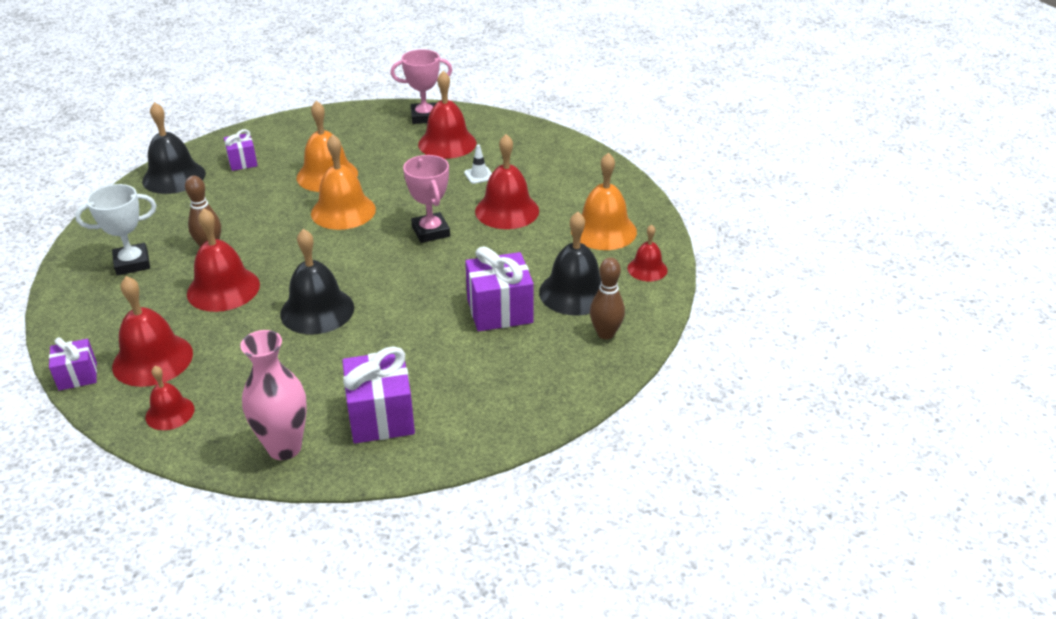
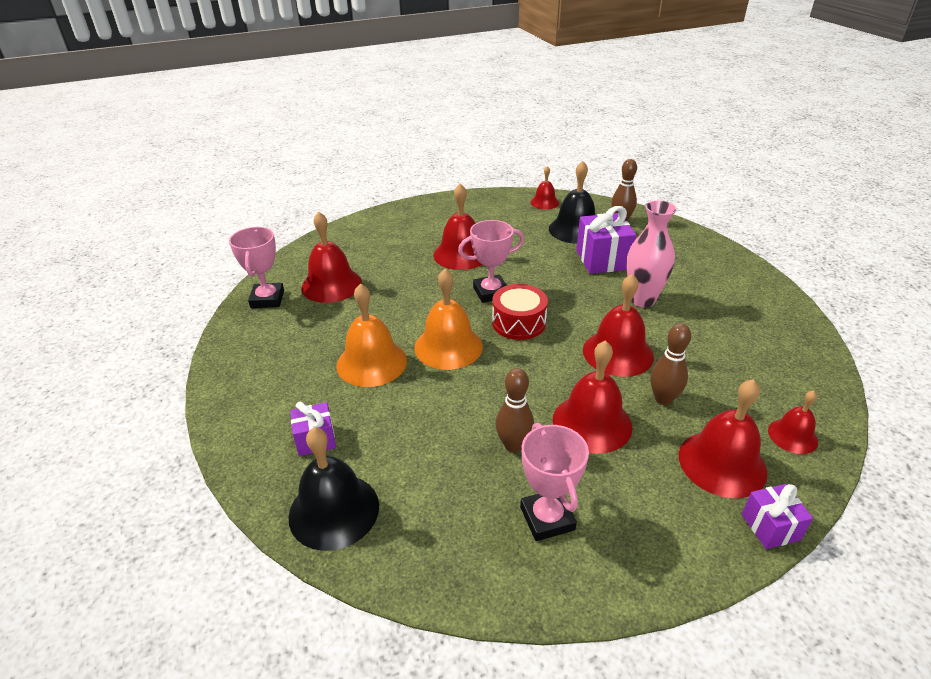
camera: 85 degrees left, 0 degrees up
(132, 263) = (547, 518): white trophy -> pink trophy
(243, 334) = (663, 399): none -> brown bowling pin
(284, 447) = (800, 358): pink vase -> pink vase (642, 300)
(317, 310) = (618, 353): black bell -> red bell
(375, 249) = (518, 323): none -> red drum
(381, 416) = (742, 311): purple gift -> none
(479, 175) = (399, 267): white traffic cone -> none
(603, 230) = (495, 215): orange bell -> none

